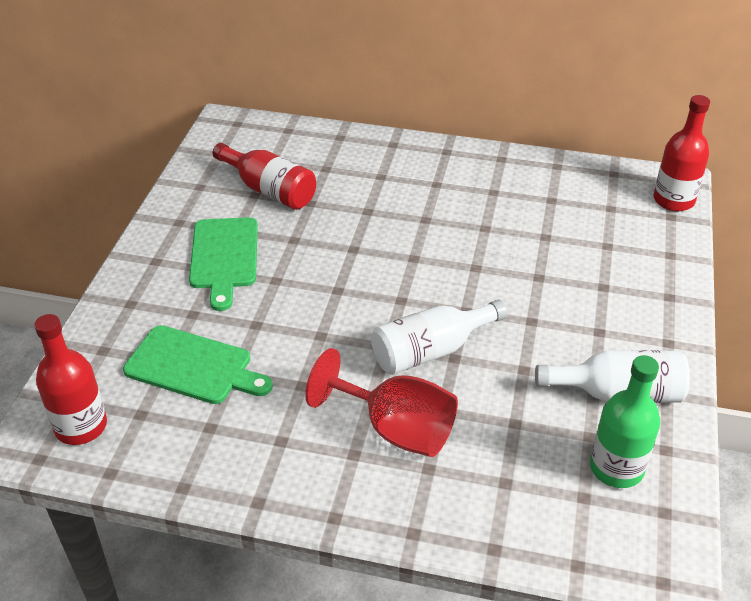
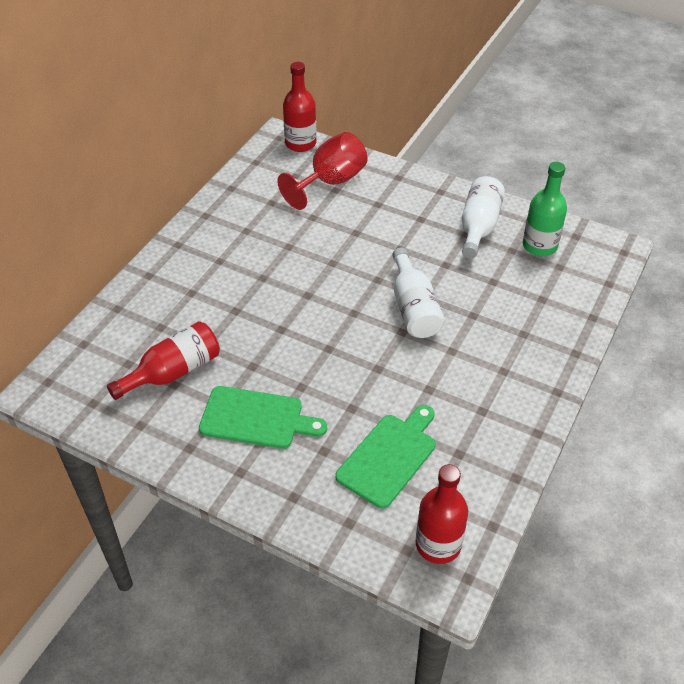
camera: 75 degrees left, 5 degrees up
(396, 429) = (485, 343): red goblet -> red goblet (330, 182)

